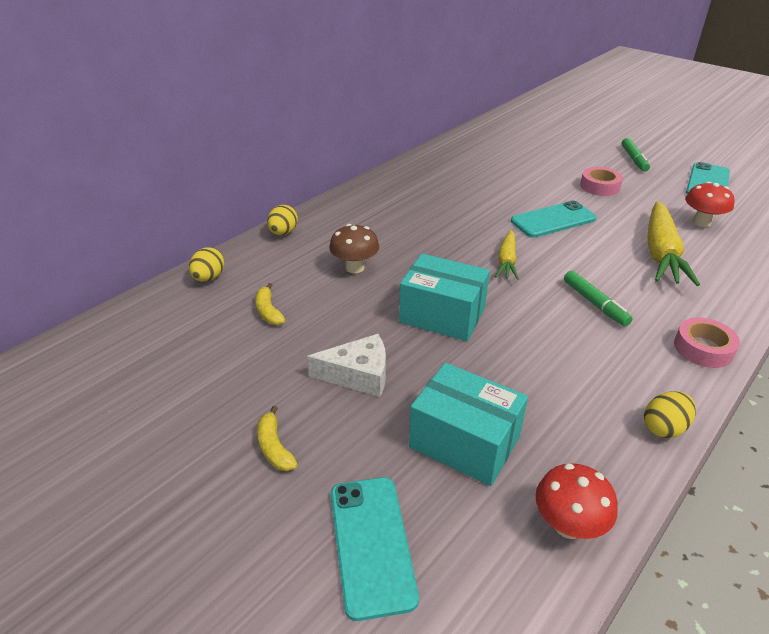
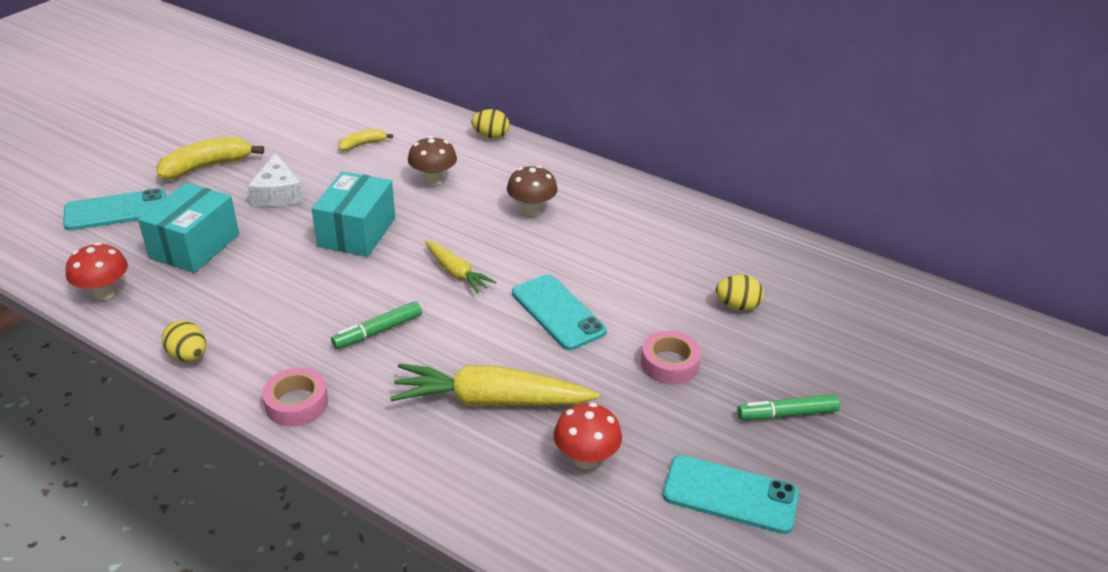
camera: 80 degrees right, 0 degrees up
(209, 278) = (410, 111): yellow egg -> yellow egg (737, 306)
(274, 447) = (207, 166): yellow banana -> yellow banana, size x1.78
(415, 221) = (531, 210): none -> brown mushroom
(507, 261) = (456, 273): yellow carrot -> yellow carrot turned 135 degrees counterclockwise

